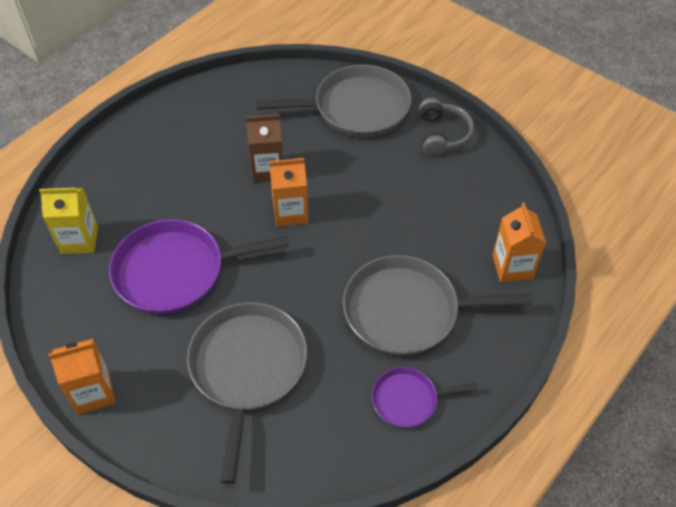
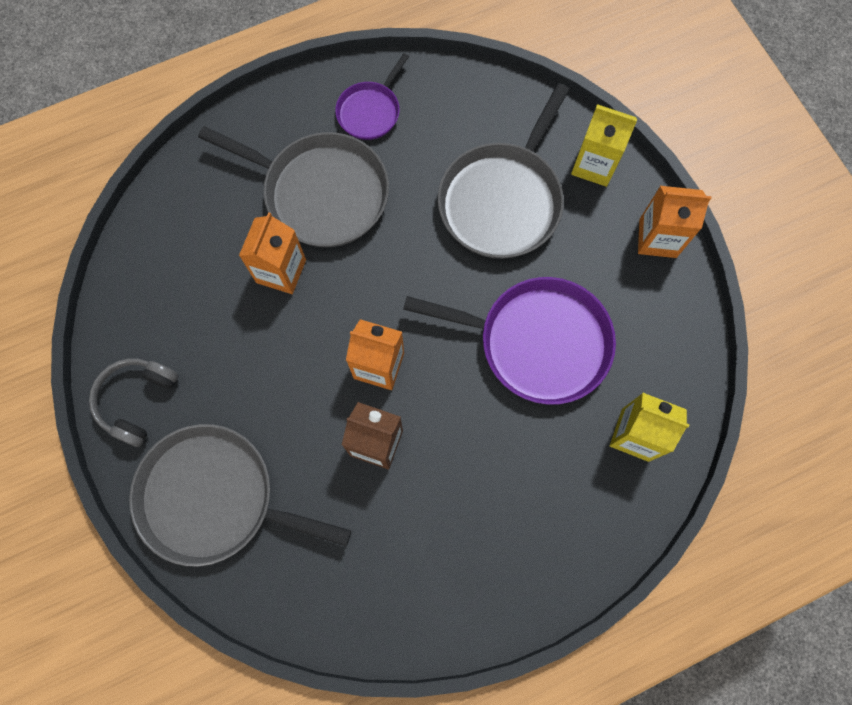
camera: 155 degrees left, 20 degrees up
(173, 437) = (594, 165): none -> yellow carton
(408, 400) = (370, 111): purple pan -> purple pan turned 105 degrees clockwise
(512, 267) = (186, 194): orange carton -> orange carton (281, 271)

